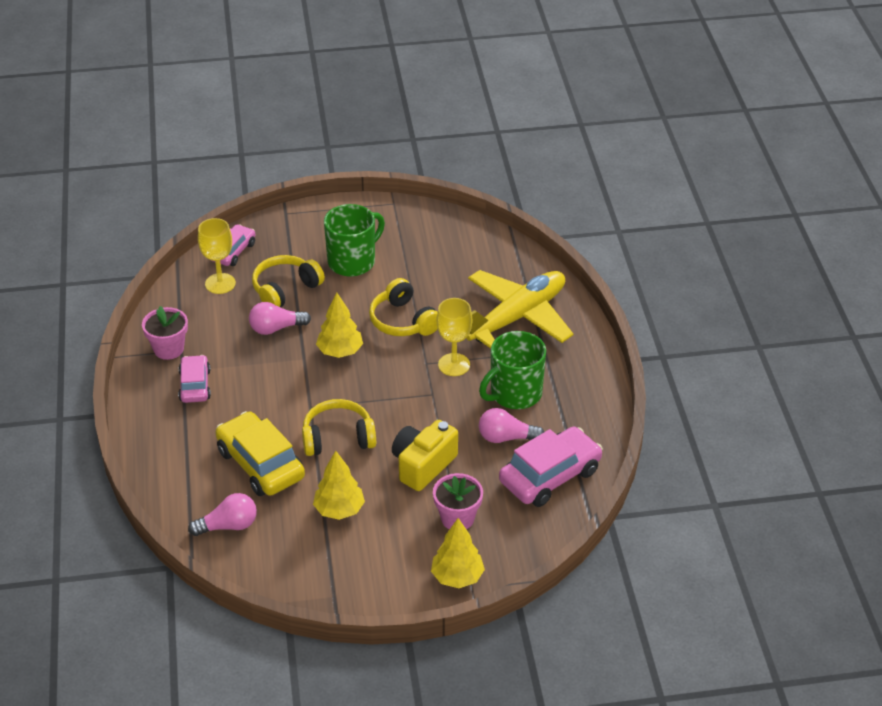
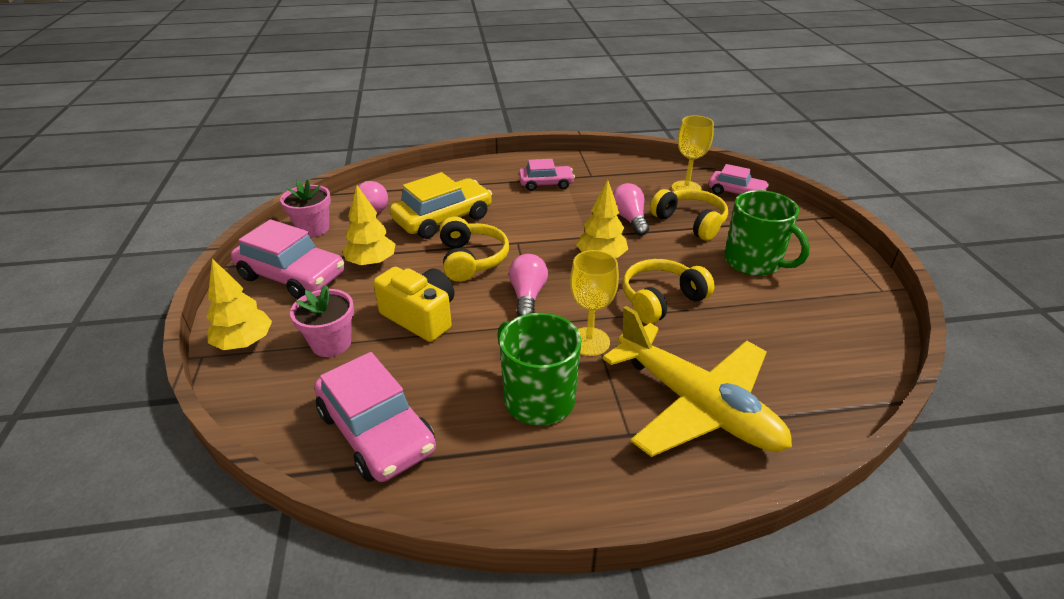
camera: 90 degrees right, 5 degrees down
(168, 349) = (591, 170): pink flower pot -> pink flower pot (313, 229)
(358, 567) = (292, 276): none -> pink car
(506, 438) = (455, 388): pink light bulb -> pink light bulb (527, 296)

